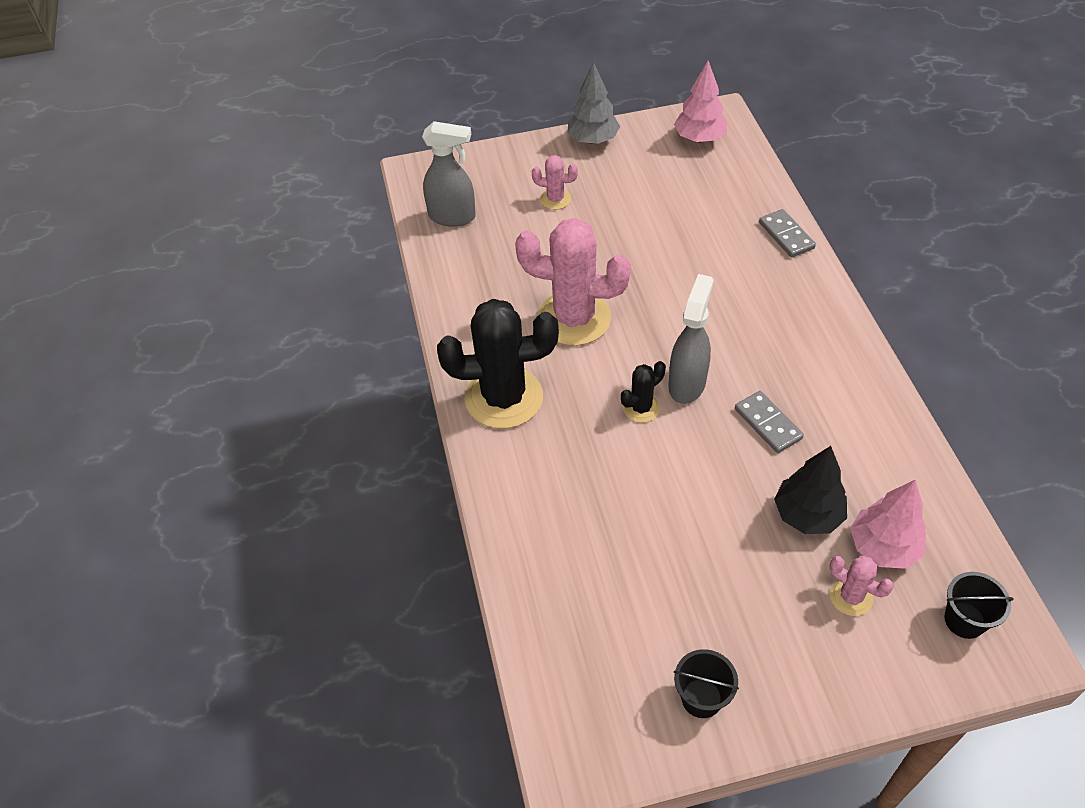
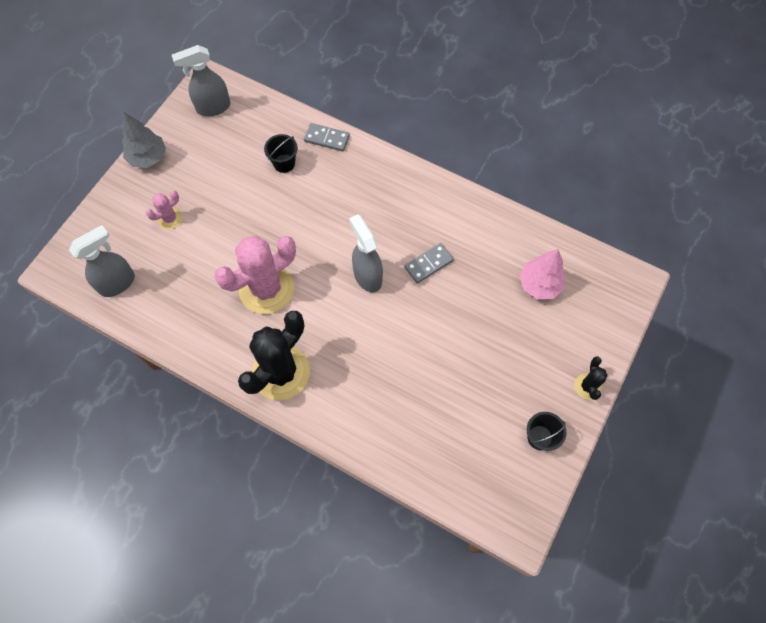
camera: 50 degrees left, 15 degrees up
(641, 408) = (359, 311): black cactus -> black cactus (587, 386)
(699, 138) = (213, 107): pink tree -> grey spray bottle
(768, 423) = (428, 264): grey domino -> grey domino turned 45 degrees counterclockwise
(807, 515) = (493, 298): black tree -> none
(851, 597) = (550, 323): pink cactus -> none
(964, 620) = (602, 290): black bucket -> black bucket (284, 163)

